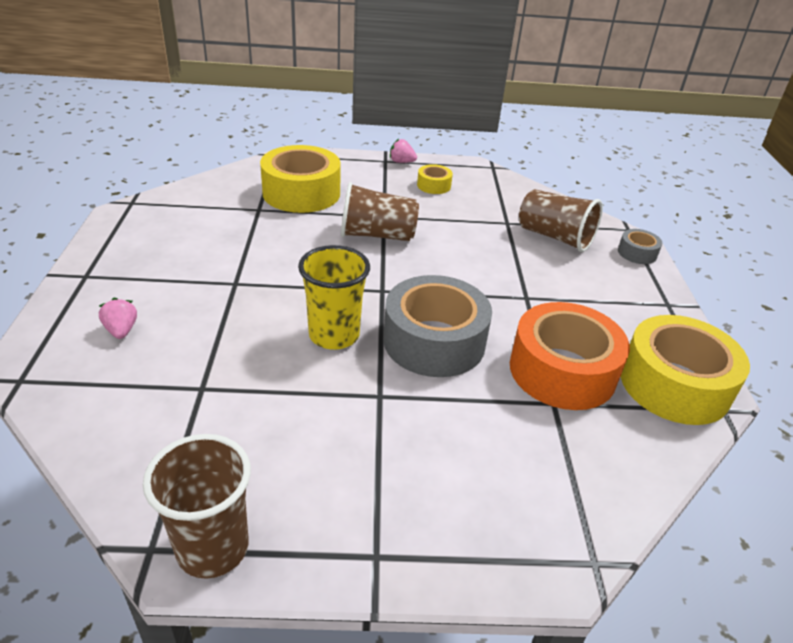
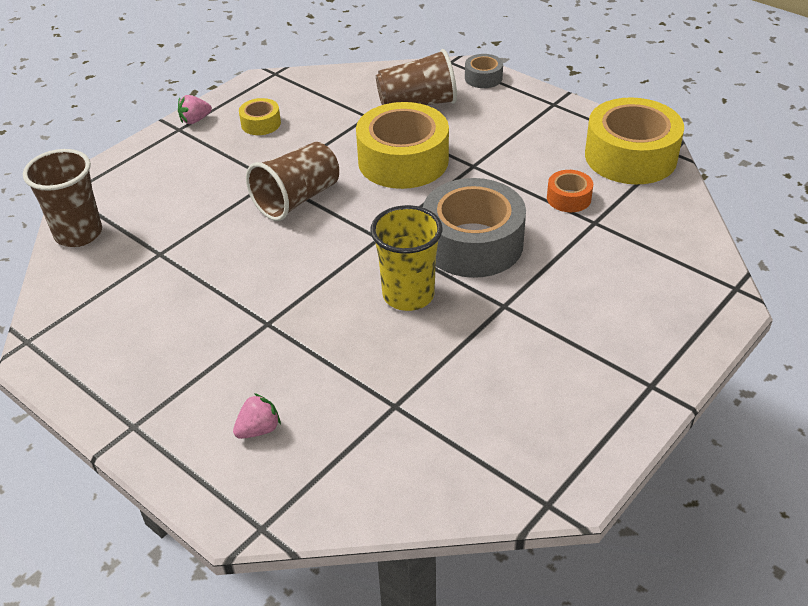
camera: 45 degrees left, 5 degrees up
(121, 330) = (258, 429): pink strawberry -> pink strawberry turned 120 degrees clockwise
(213, 548) = (576, 468): brown cup -> brown cup (78, 234)
(301, 193) = (166, 211): yellow tape -> yellow tape (403, 160)
(562, 371) = (568, 198): orange tape -> orange tape, size x0.46

